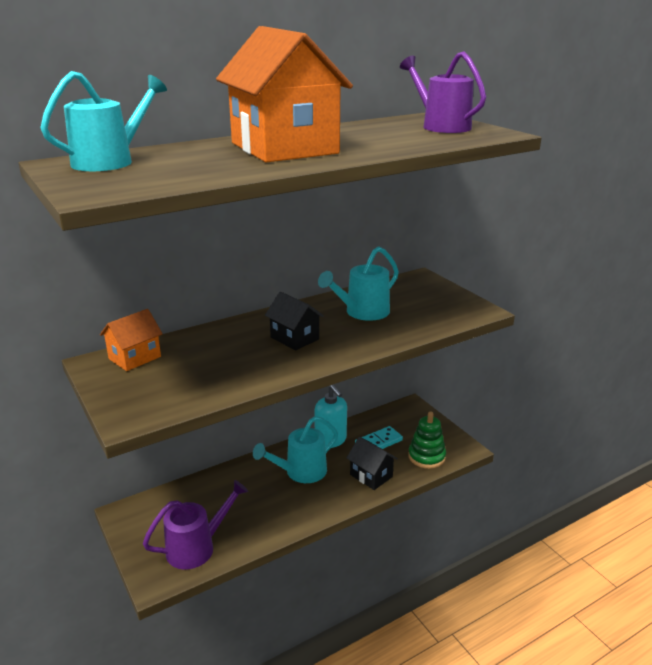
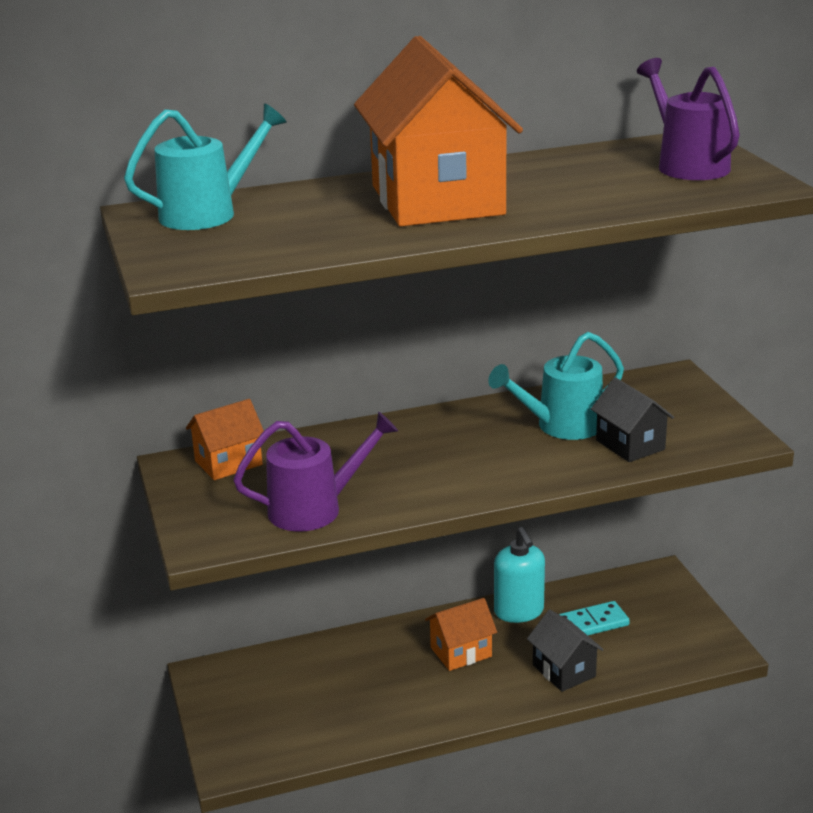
camera: 15 degrees right, 0 degrees up
(197, 547) = (292, 732): purple watering can -> purple watering can (315, 508)
(294, 338) = (449, 456): black house -> black house (630, 445)
(300, 472) = (461, 652): turquoise watering can -> orange house
(426, 457) = (658, 654): green stacking toy -> none

